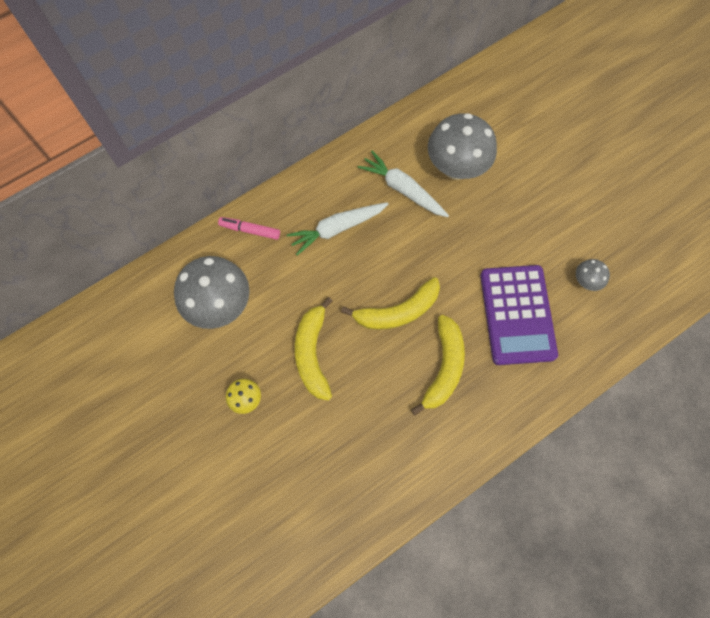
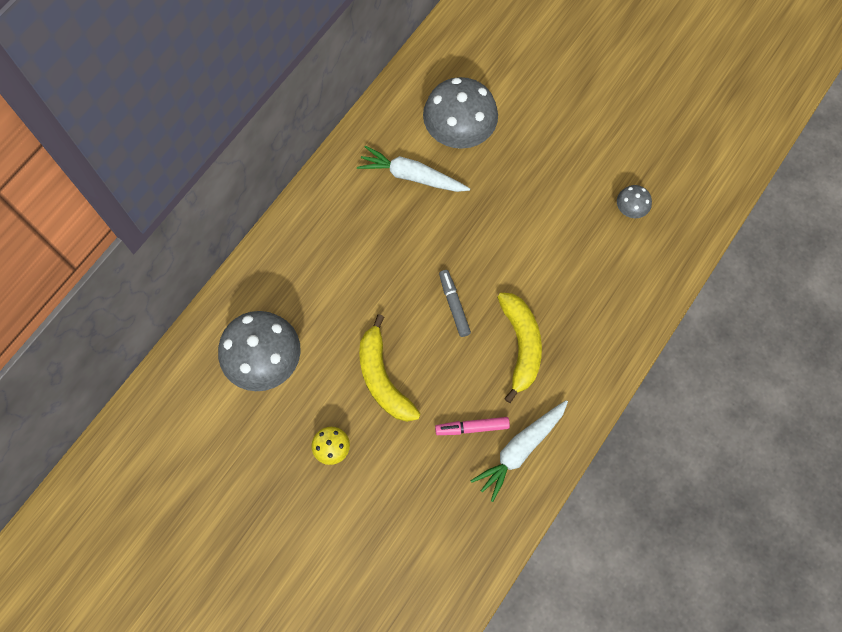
camera: 20 degrees left, 0 degrees up
(250, 230) = (267, 273): pink marker -> pink marker (472, 427)
(337, 229) = (358, 240): white carrot -> white carrot (520, 450)
(398, 311) = (454, 305): yellow banana -> grey marker
(517, 315) = (574, 267): purple calculator -> none

